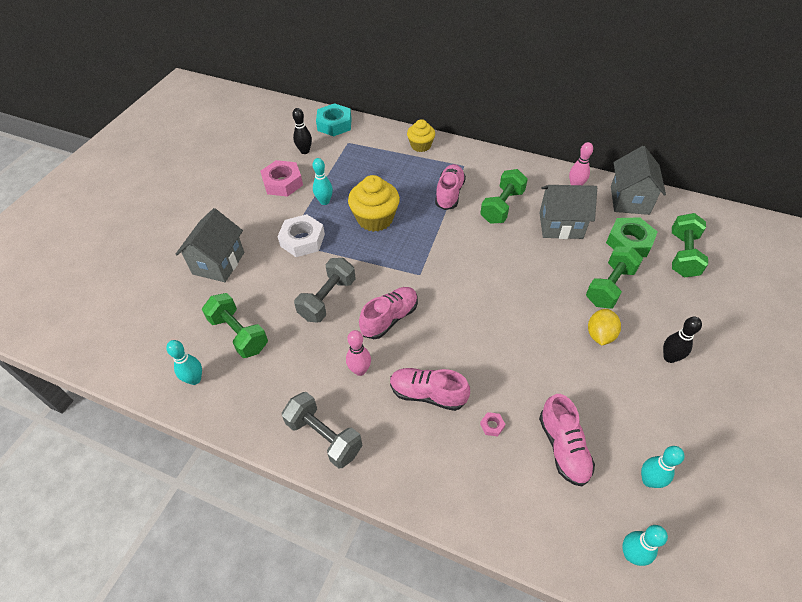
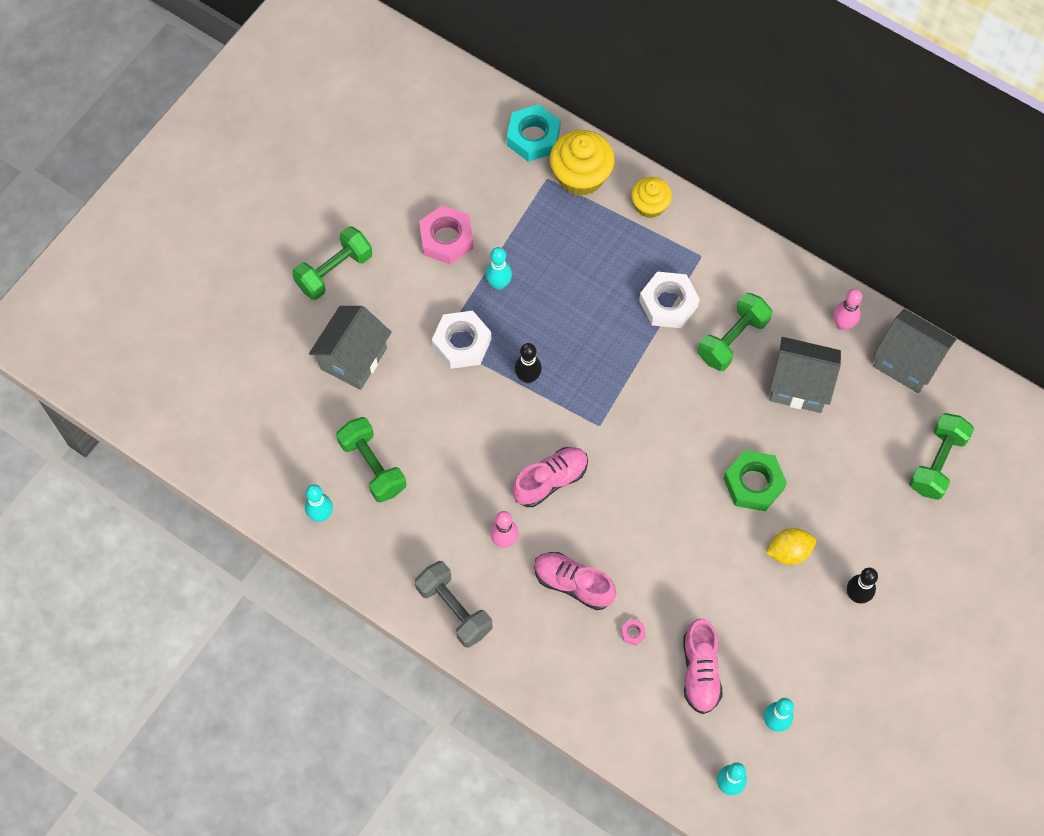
camera: 10 degrees right, 15 degrees up
(305, 151) = (483, 184): black bowling pin -> black bowling pin (528, 377)
(328, 299) = (481, 439): grey dumbbell -> none
(375, 219) = (560, 327): yellow cupcake -> yellow cupcake (581, 176)
(449, 194) = (668, 303): pink shoe -> white nut
(600, 335) = (789, 552): yellow lemon -> yellow lemon turned 45 degrees clockwise
(609, 286) = (826, 490): green dumbbell -> green dumbbell (334, 271)
(629, 200) = (907, 362): grey house -> grey house turned 75 degrees counterclockwise
(629, 242) = (877, 429): green nut -> green nut (753, 483)

